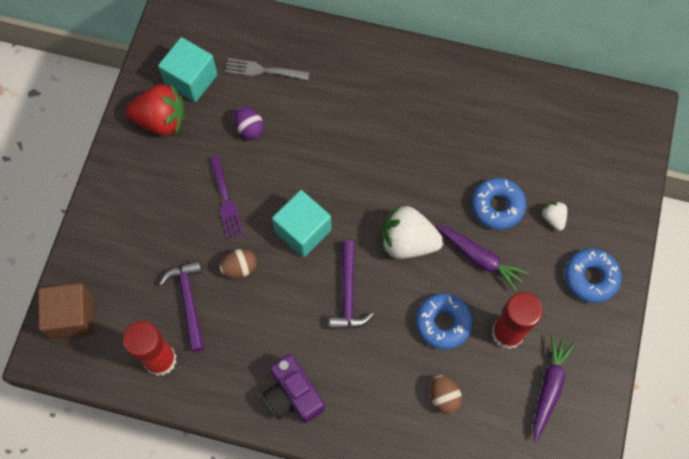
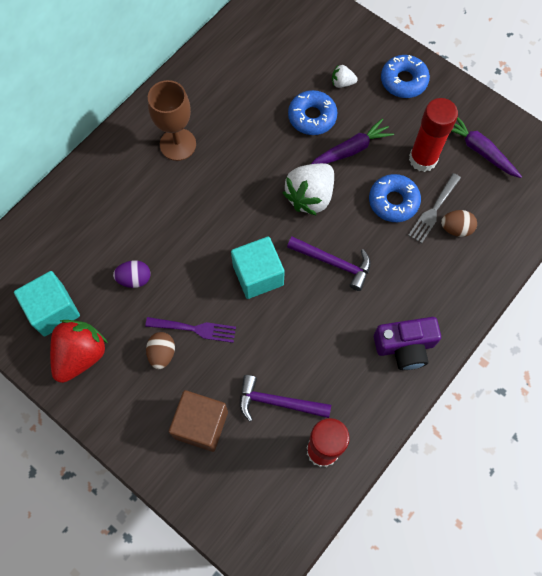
camera: 65 degrees left, 0 degrees up
(72, 317) = (241, 520): brown cube -> brown cube (201, 424)
(240, 268) = (267, 343): brown egg -> brown egg (162, 353)
(263, 70) = (82, 243): grey fork -> grey fork (433, 210)
(401, 100) = (178, 144): none -> brown goblet

